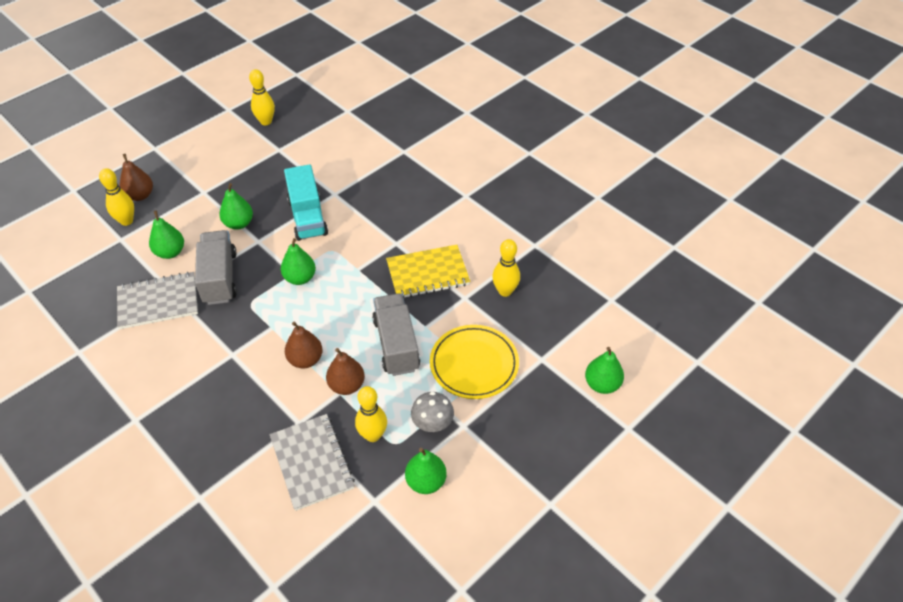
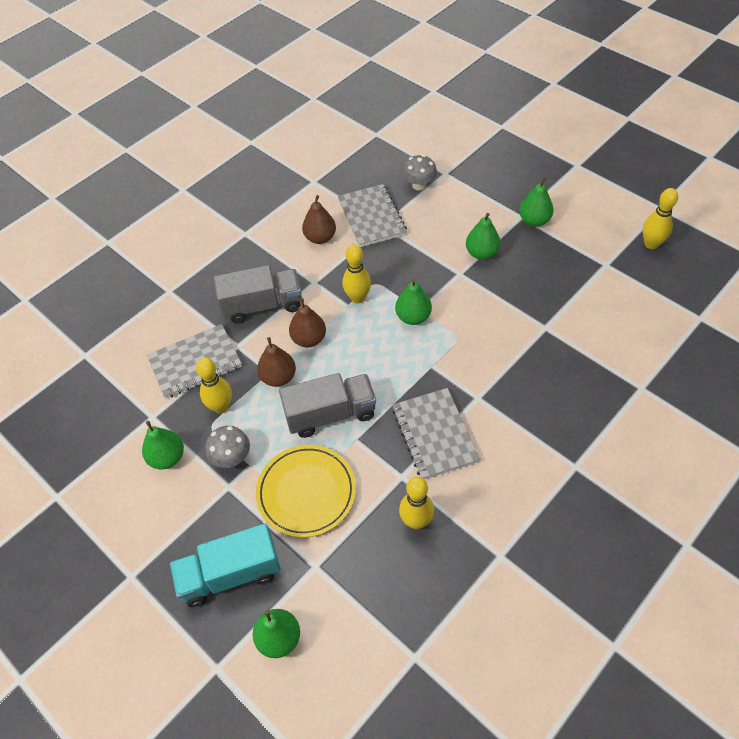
camera: 90 degrees right, 5 degrees up
(126, 221) = (469, 171): yellow bowling pin -> yellow bowling pin (358, 298)
(128, 261) = (419, 185): none -> grey mushroom
(140, 195) = (505, 172): brown pear -> brown pear (320, 238)
(170, 252) = (434, 211): green pear -> green pear (534, 221)
(220, 278) = (406, 254): grey truck -> grey truck (262, 305)
(307, 217) = (502, 309): turquoise truck -> turquoise truck (230, 574)
(428, 273) = (434, 435): yellow notebook -> grey notebook

